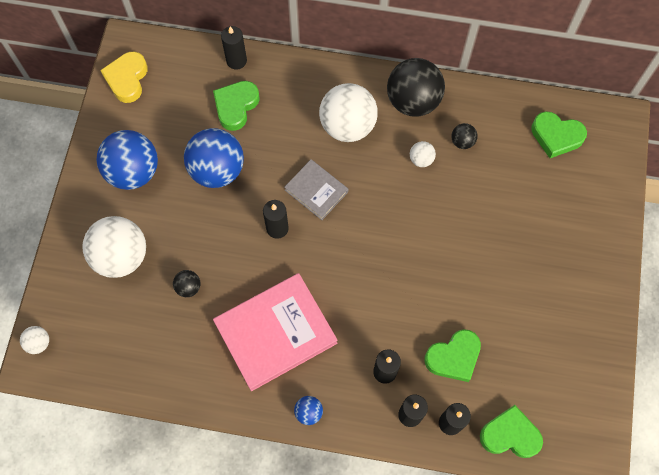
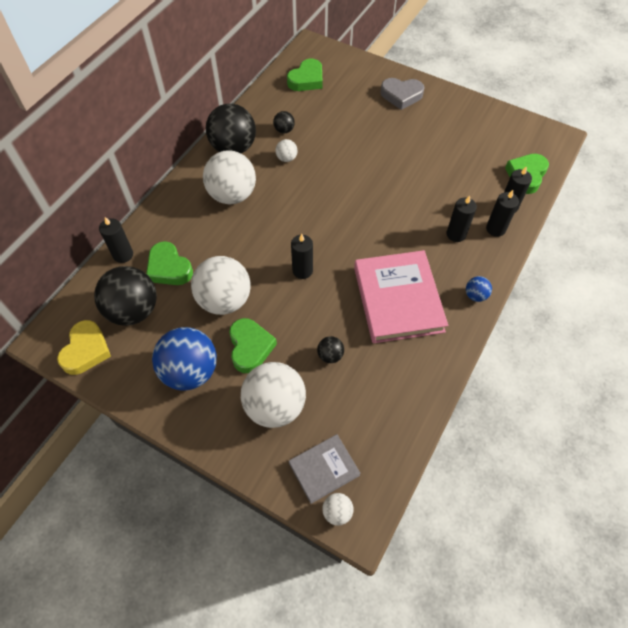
camera: 70 degrees left, 10 degrees down
(127, 79) = (86, 350): yellow heart -> yellow heart turned 105 degrees counterclockwise
(179, 97) = (133, 310): none -> black ball
(217, 170) = (224, 300): blue ball -> white ball
(316, 191) = (281, 233): grey book -> grey book (324, 469)
(453, 357) = (457, 189): green heart -> green heart (250, 347)
(581, 252) = (401, 95): none -> grey heart

